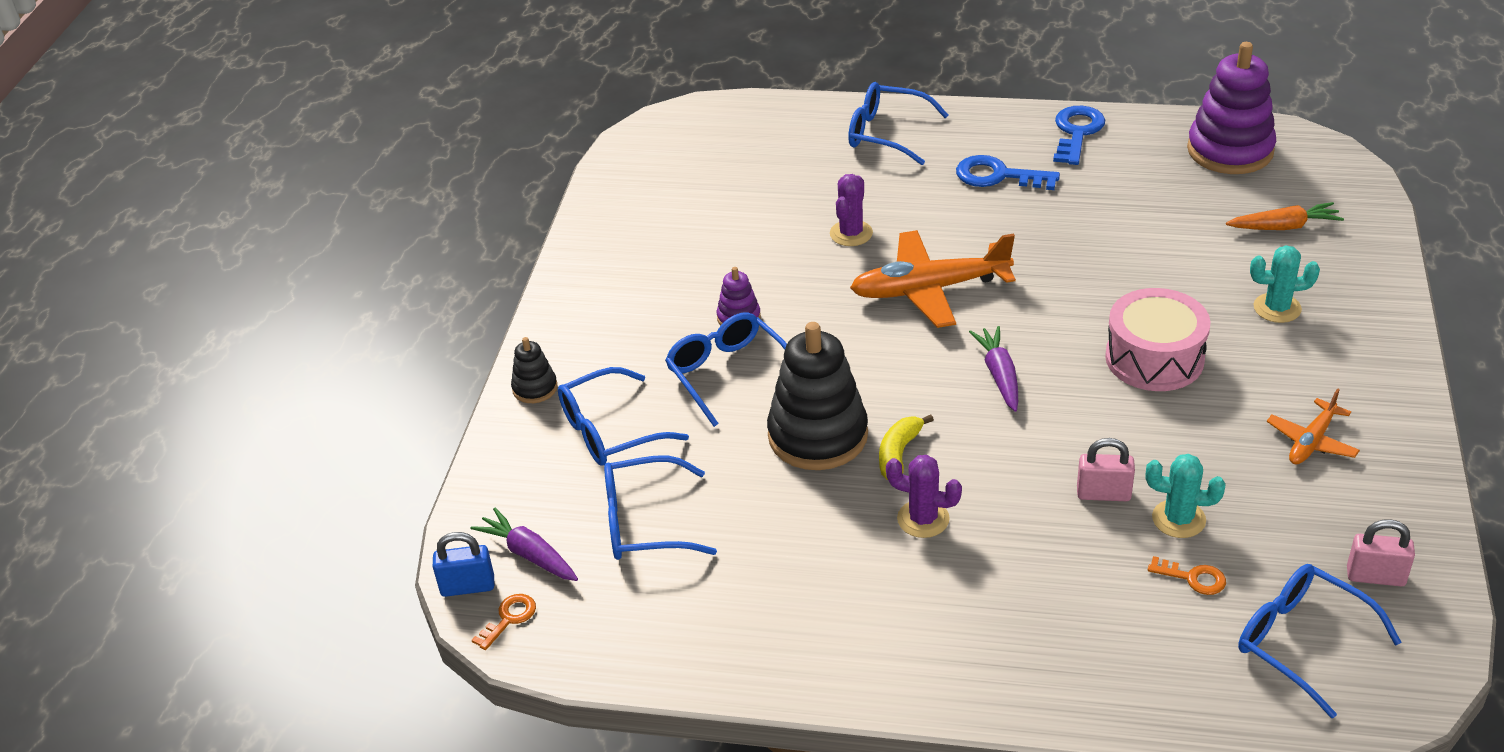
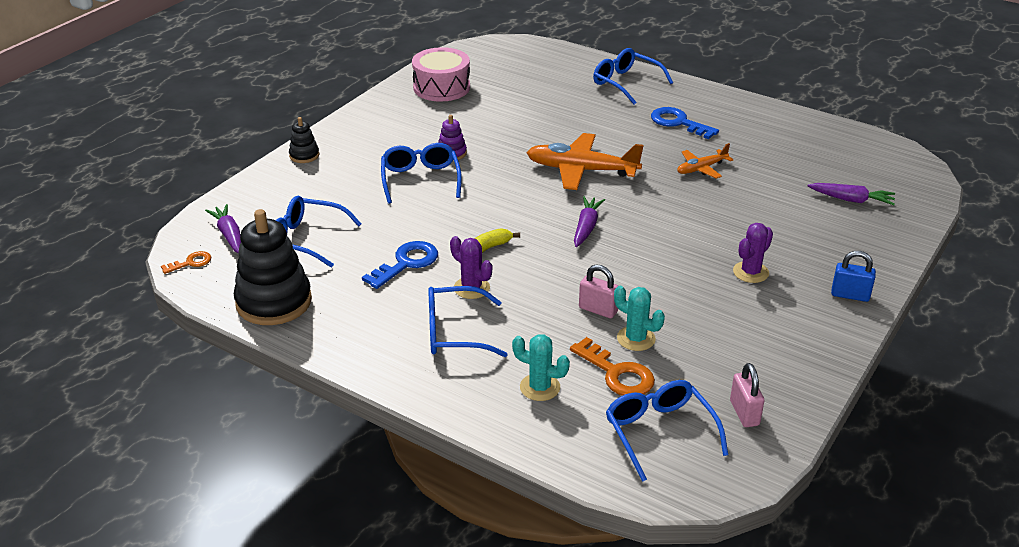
camera: 20 degrees right, 5 degrees down
(468, 586) = (183, 240): blue padlock -> blue padlock (850, 295)
(611, 430) = (328, 188): blue glasses -> blue glasses (455, 332)
(818, 435) = (446, 226): black stacking toy -> black stacking toy (274, 302)
(851, 233) = (558, 128): purple cactus -> purple cactus (750, 272)
(1077, 132) = (751, 112): blue key -> blue key (406, 263)
(1154, 358) = (697, 247): pink drum -> pink drum (441, 87)
(1193, 578) = (617, 373): orange key -> orange key, size x1.75
(1230, 150) = (849, 148): purple stacking toy -> none
(1277, 308) = (806, 243): turquoise cactus -> turquoise cactus (540, 387)
(1284, 227) = (851, 200): orange carrot -> purple carrot
(1311, 441) = (765, 324): orange plane -> orange plane (701, 168)
(1375, 576) = (744, 413): pink padlock -> pink padlock turned 45 degrees clockwise

